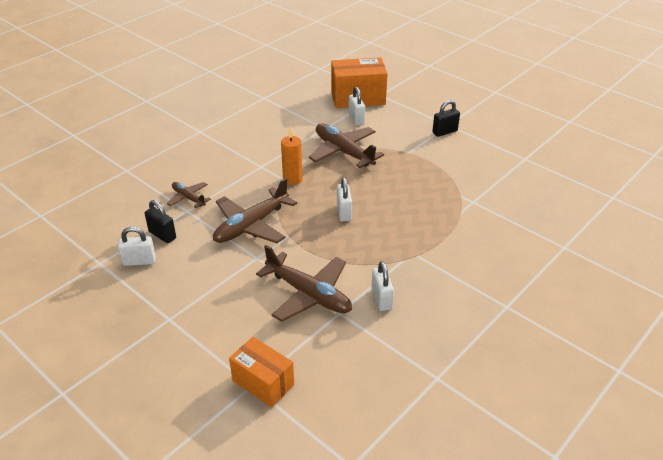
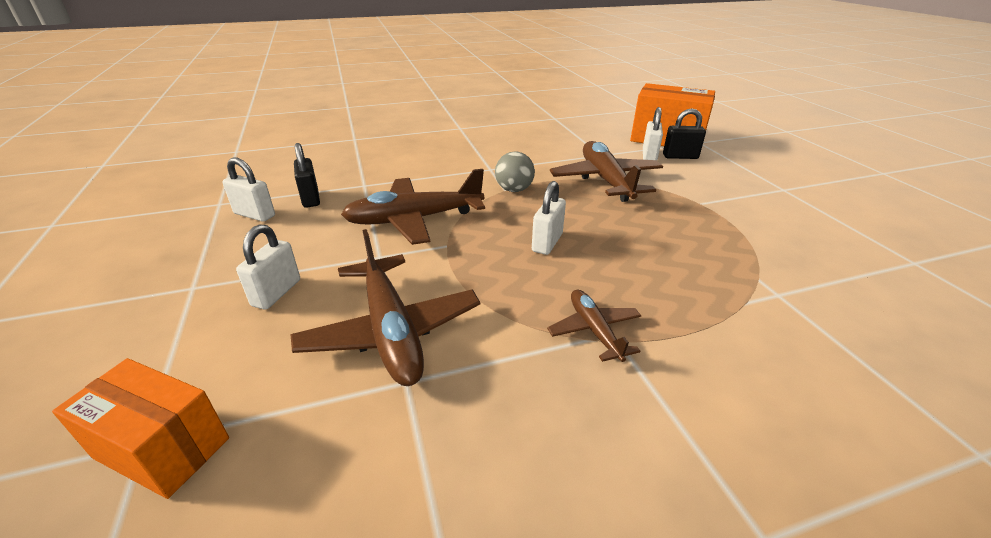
camera: 30 degrees right, 5 degrees down
(188, 198) = (380, 175): brown plane -> brown plane (594, 330)
(263, 382) = (162, 448): orange box -> orange box turned 45 degrees counterclockwise
(292, 179) = (514, 190): orange candle -> grey ball
(381, 299) = (496, 390): white padlock -> white padlock (276, 293)
(444, 132) = (773, 195): black padlock -> black padlock (680, 156)

